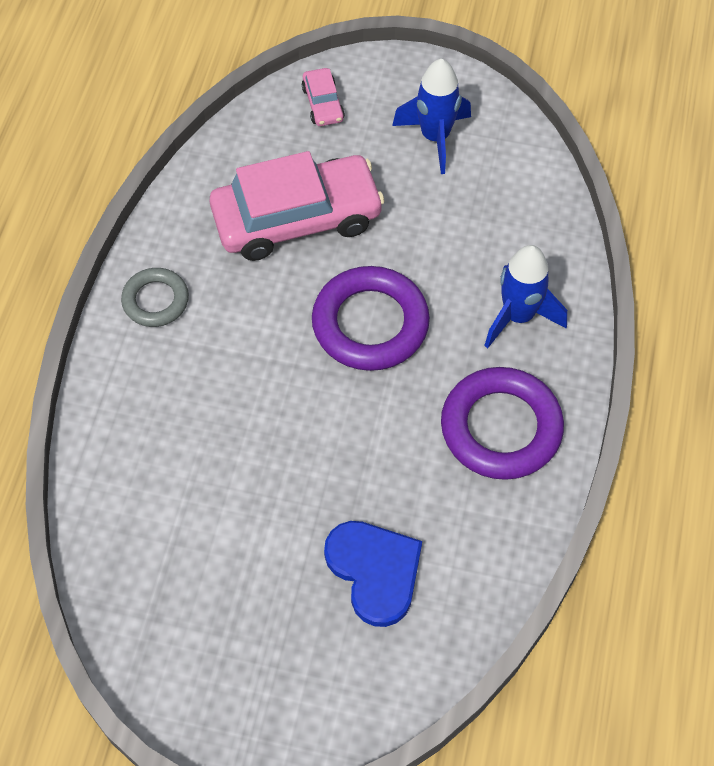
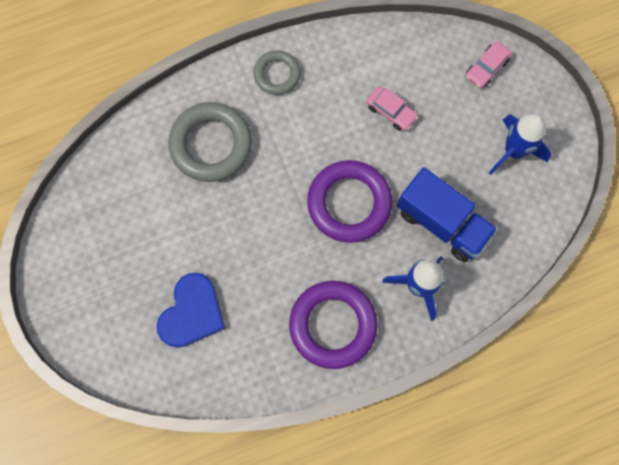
camera: 55 degrees right, 15 degrees up
(182, 421) = (211, 144): none -> grey ring
(297, 218) = (391, 111): pink car -> pink car, size x0.43
(463, 250) = (442, 222): none -> blue truck

